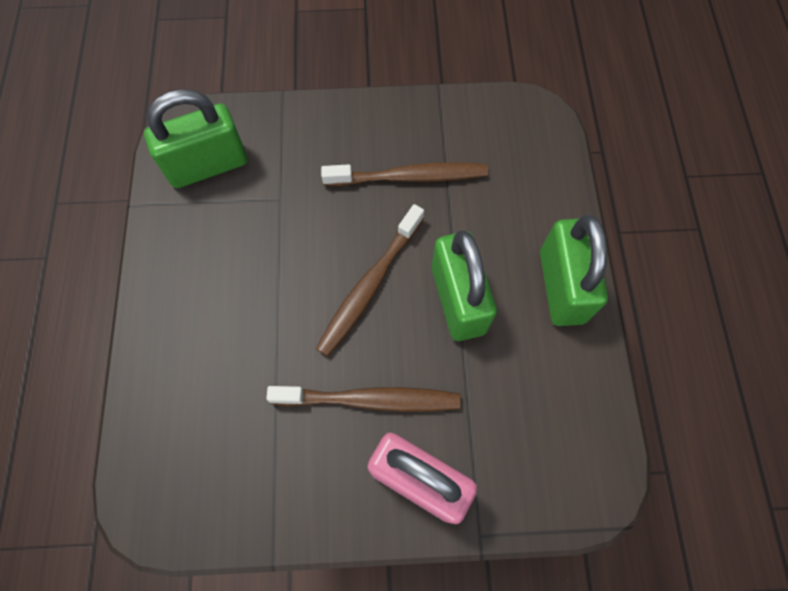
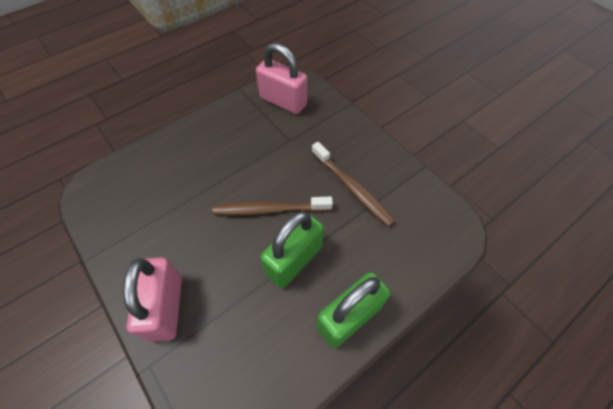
camera: 55 degrees right, 10 degrees down
(208, 165) = (283, 101): green padlock -> pink padlock
(370, 400) = (201, 251): brown toothbrush -> none

